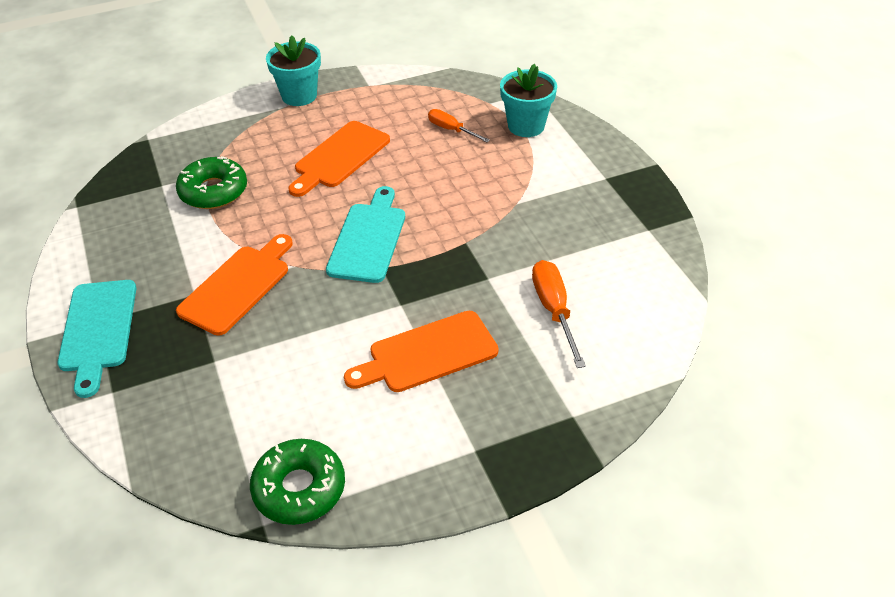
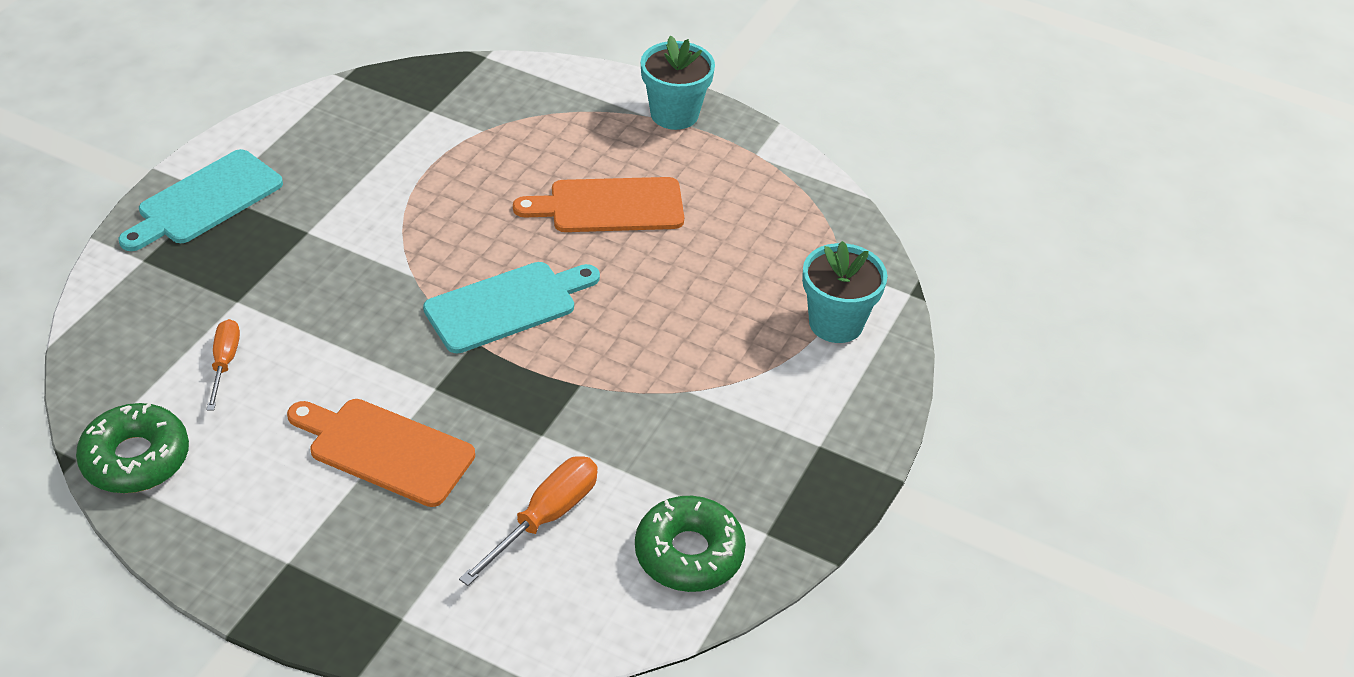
camera: 45 degrees right, 0 degrees up
(213, 191) = (459, 151): green donut -> green donut (689, 553)
(238, 286) = (346, 254): orange cutting board -> none
(451, 130) = (755, 265): orange screwdriver -> orange screwdriver (224, 363)

